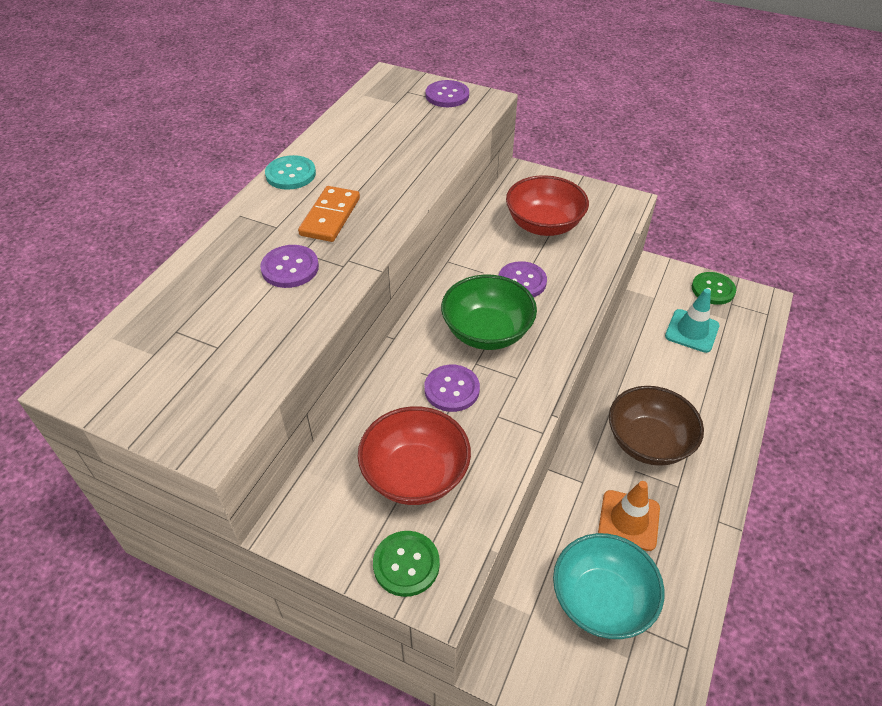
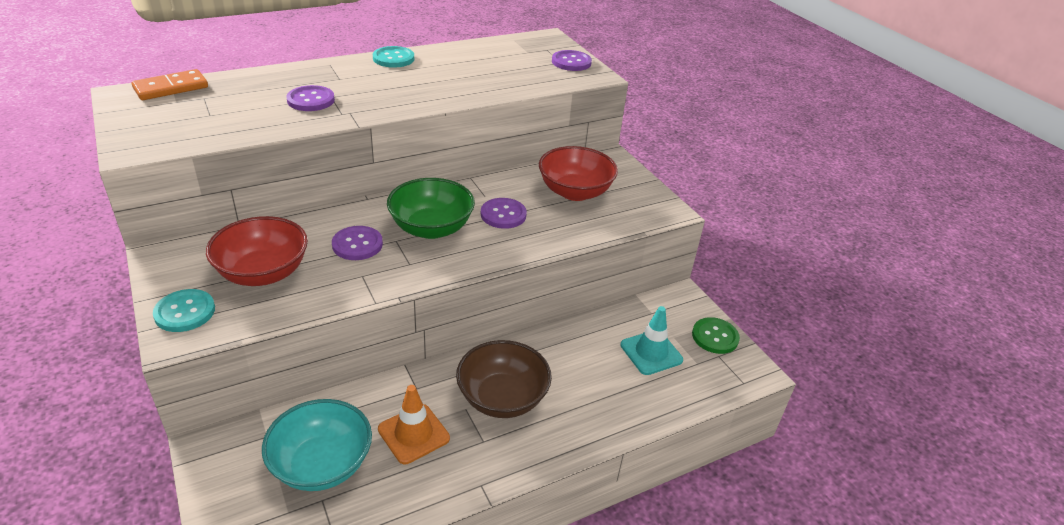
camera: 35 degrees right, 10 degrees down
(330, 217) = (378, 88): orange domino -> orange domino (171, 88)
(406, 564) = (185, 312): green button -> turquoise button

